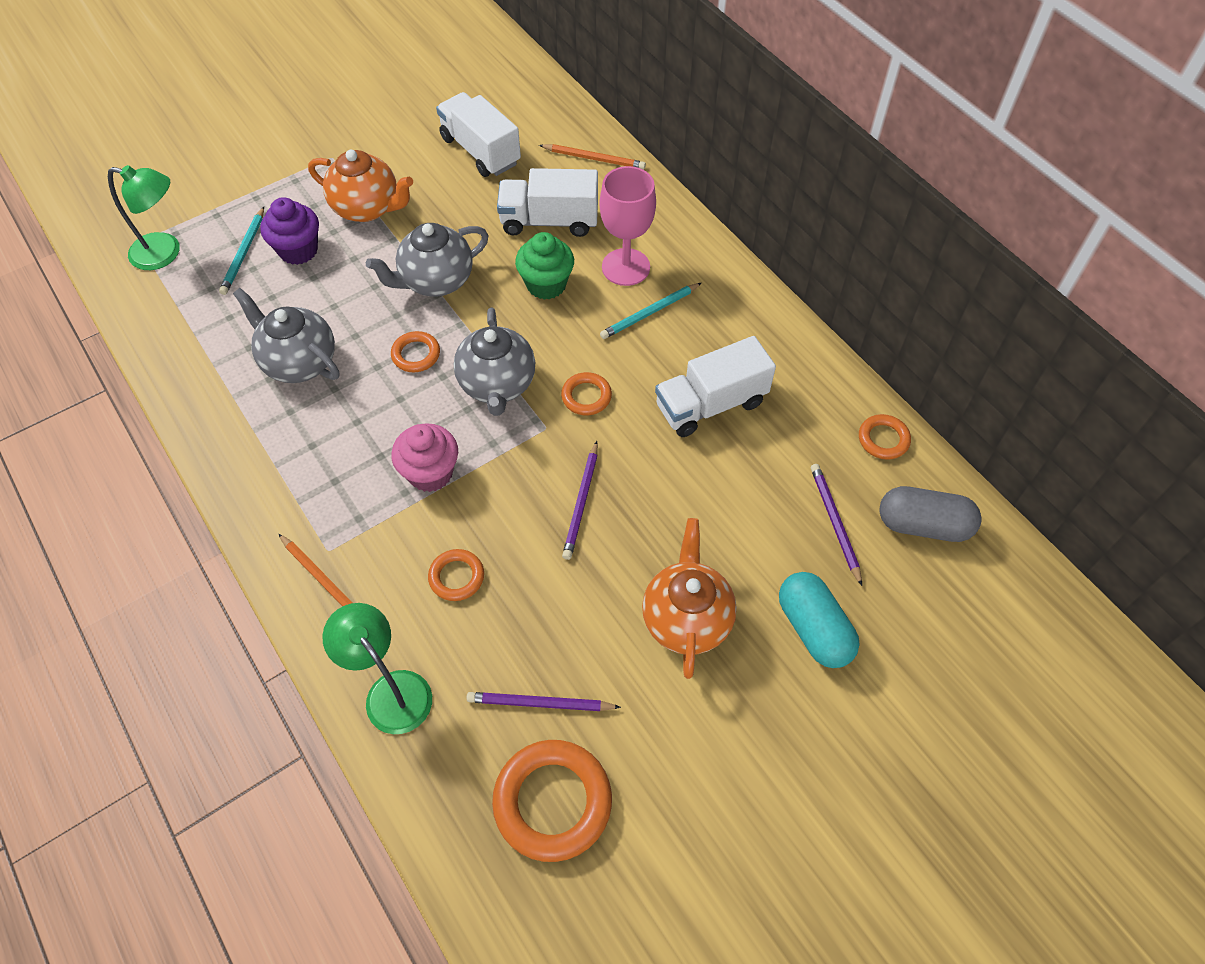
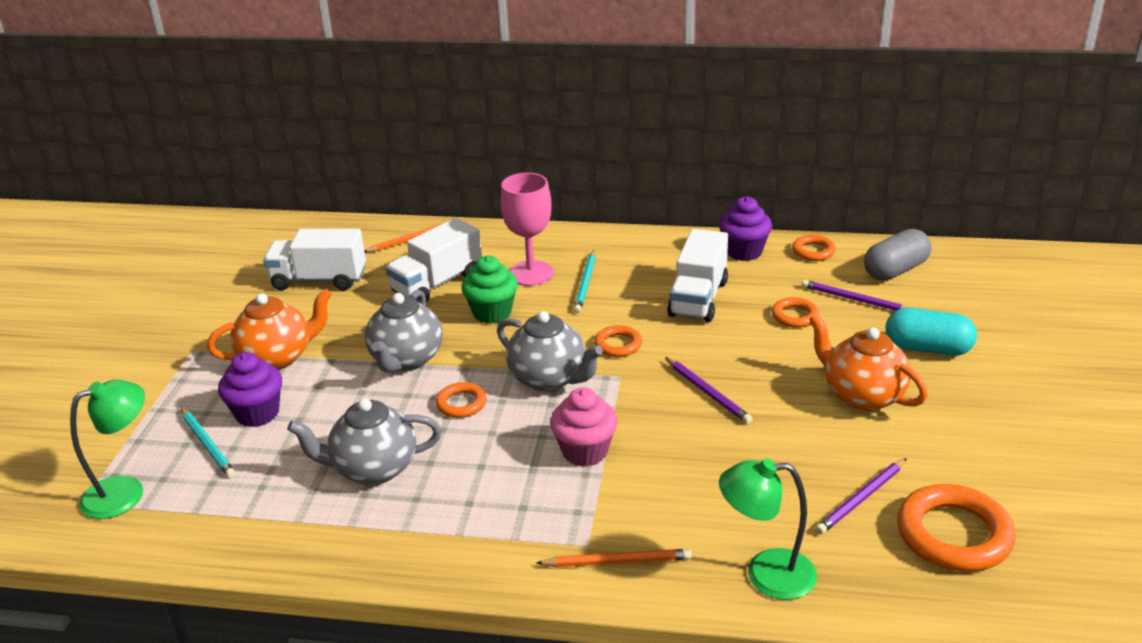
camera: 45 degrees left, 25 degrees down
(456, 577) = (699, 485): orange ring -> orange ring (794, 316)
(823, 387) = (744, 251): none -> purple cupcake

